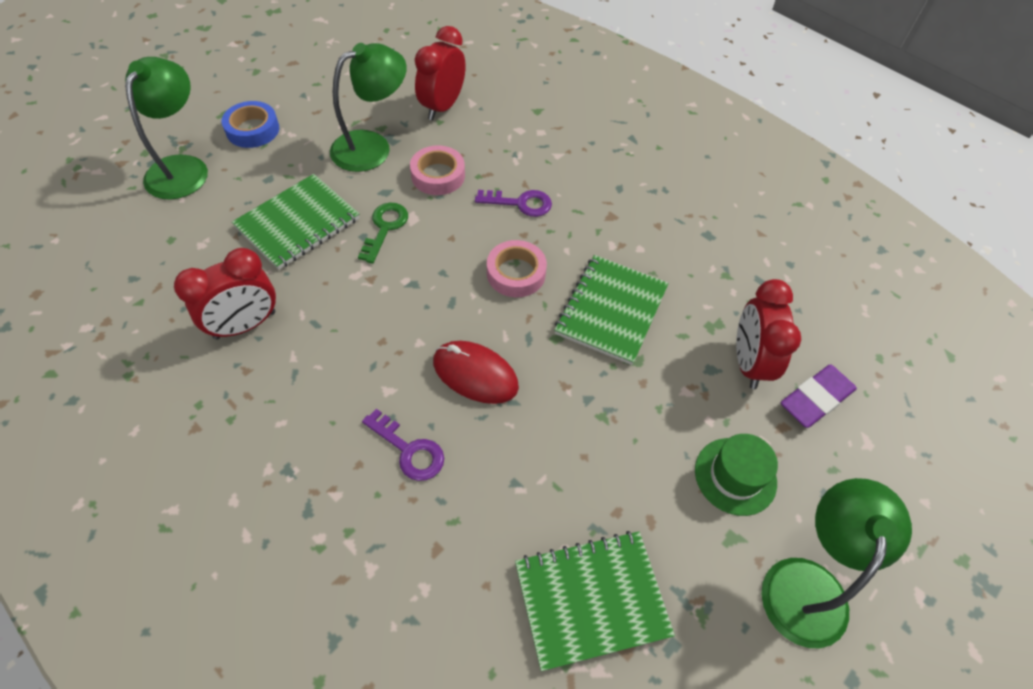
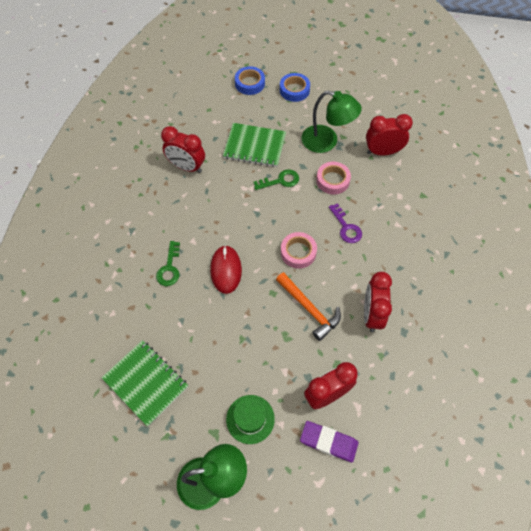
camera: 60 degrees right, 5 degrees up
(182, 167) = (250, 83): green lamp -> blue tape
(409, 450) = (169, 268): purple key -> green key
(611, 310) = (309, 309): green notebook -> orange hammer
(664, 251) = (372, 314): none -> red clock

